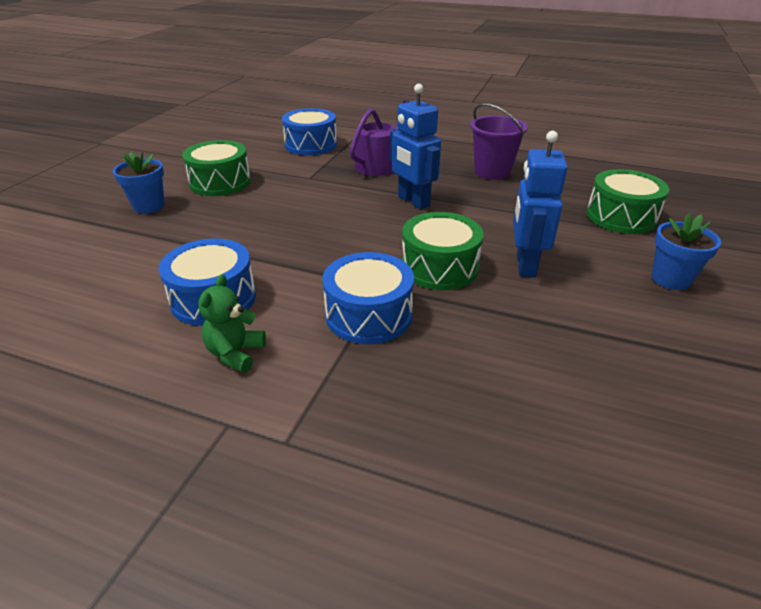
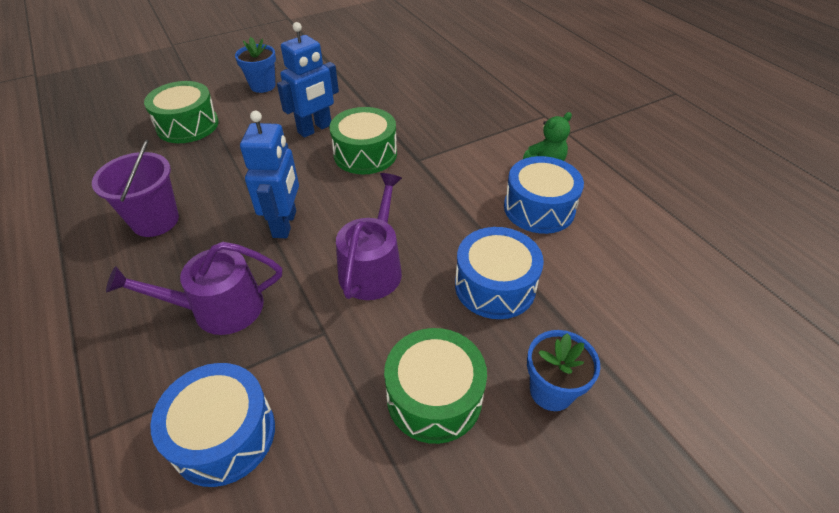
camera: 140 degrees left, 10 degrees up
(318, 207) = (373, 267): none -> purple watering can
(369, 315) = (448, 147): blue drum -> blue drum (495, 286)

